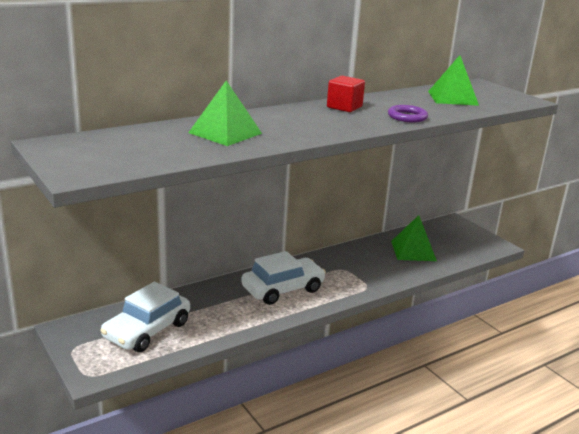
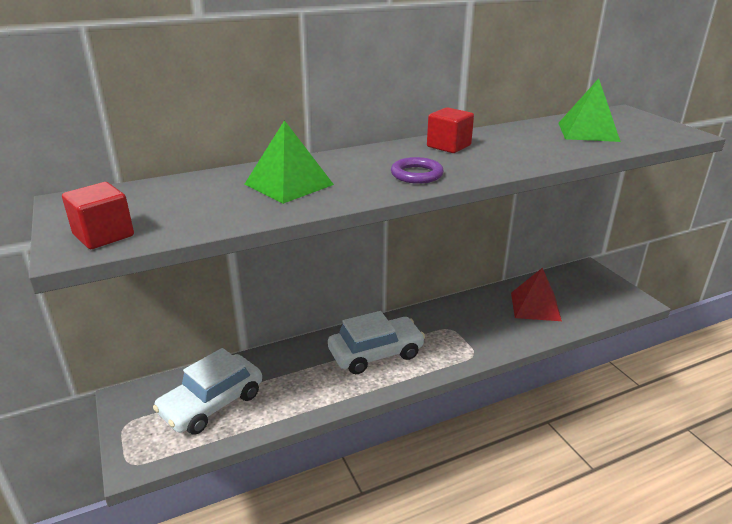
camera: 10 degrees right, 5 degrees up
(94, 167) = (103, 235): none -> red cube
(407, 117) = (524, 159): purple ring -> purple ring (416, 174)
(413, 251) = (535, 306): green pyramid -> red pyramid

